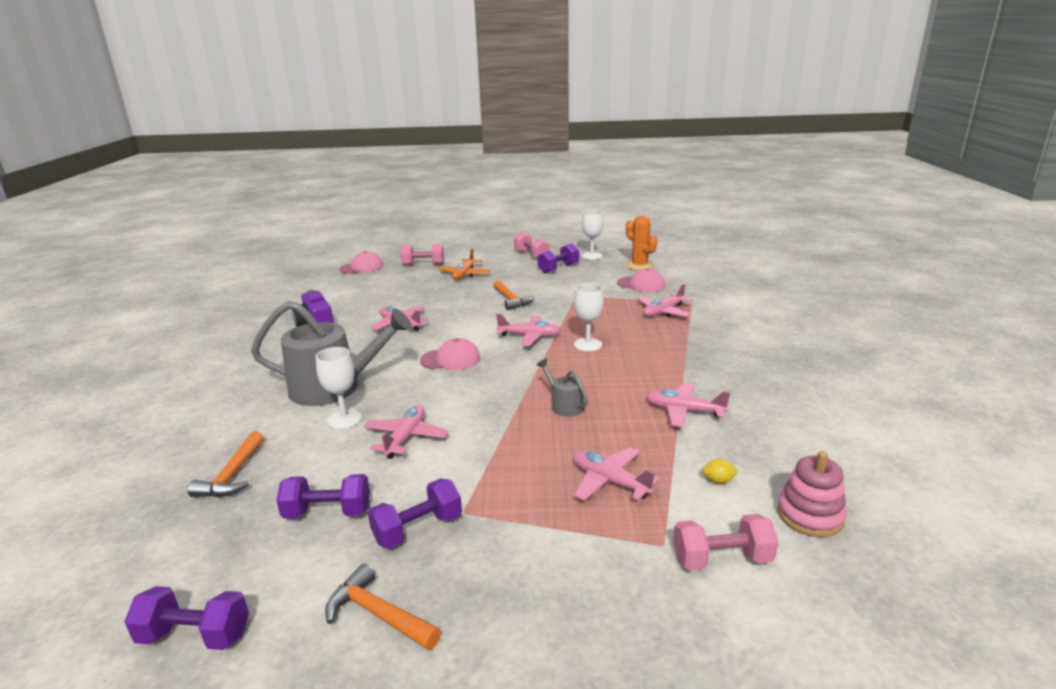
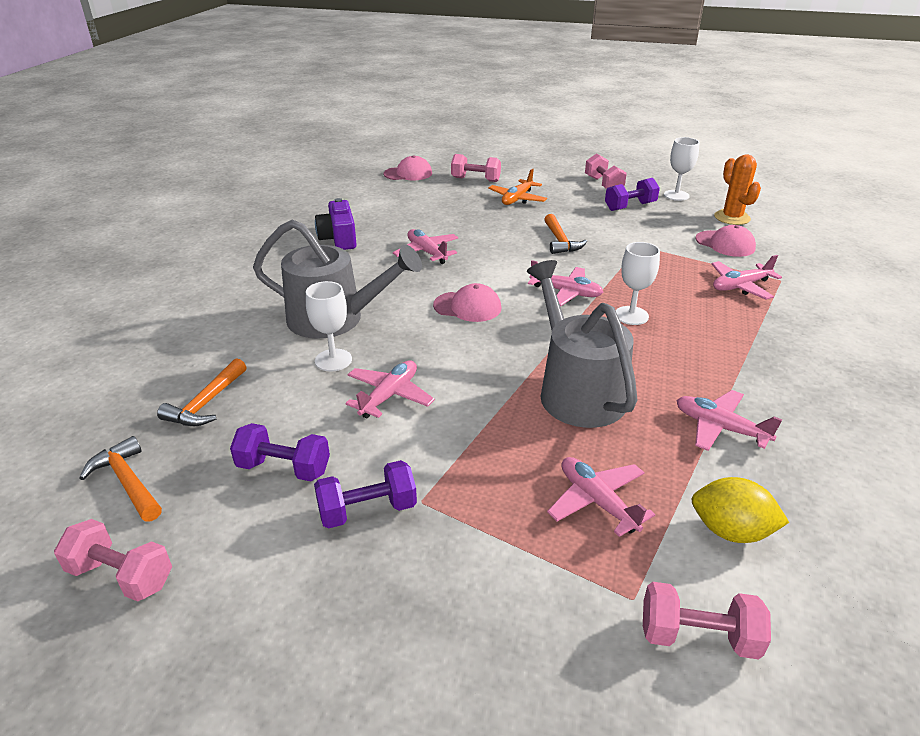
camera: 15 degrees right, 10 degrees up
(195, 636) = (121, 576): purple dumbbell -> pink dumbbell
(378, 614) = (297, 600): orange hammer -> orange hammer (127, 481)
(564, 405) = (577, 391): grey watering can -> grey watering can, size x2.24
(718, 481) = (730, 531): yellow lemon -> yellow lemon, size x2.09
(810, 515) = (833, 607): pink stacking toy -> none

